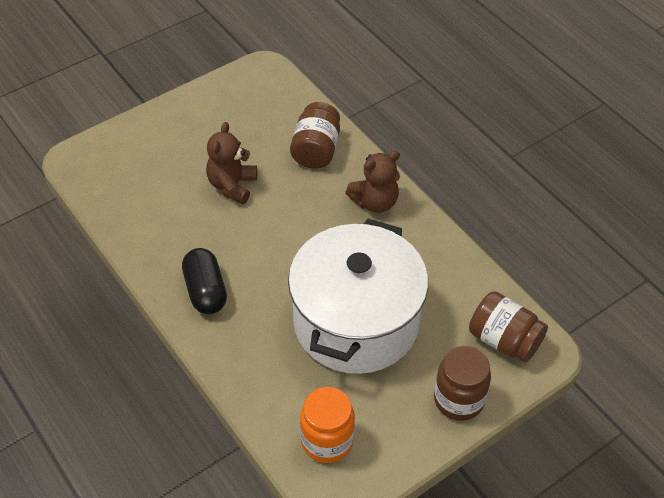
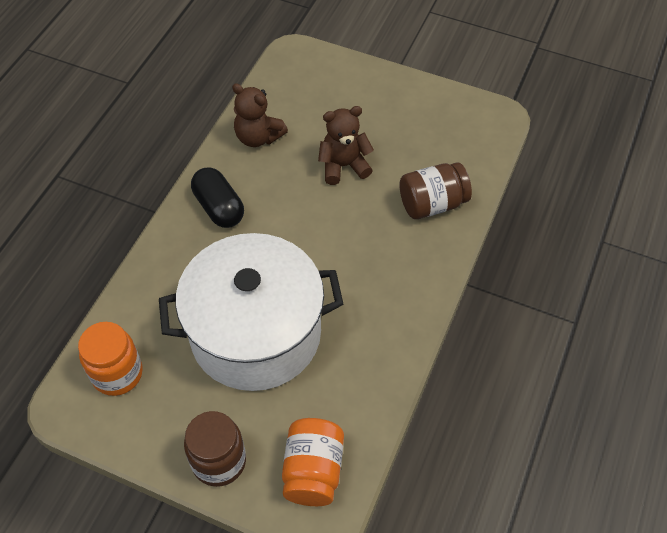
camera: 60 degrees right, 5 degrees up
(205, 291) = (219, 207): black capsule -> black capsule turned 75 degrees counterclockwise
(375, 202) = (405, 280): brown teddy bear -> brown teddy bear (258, 137)
(504, 340) = (313, 471): brown jar -> orange jar

